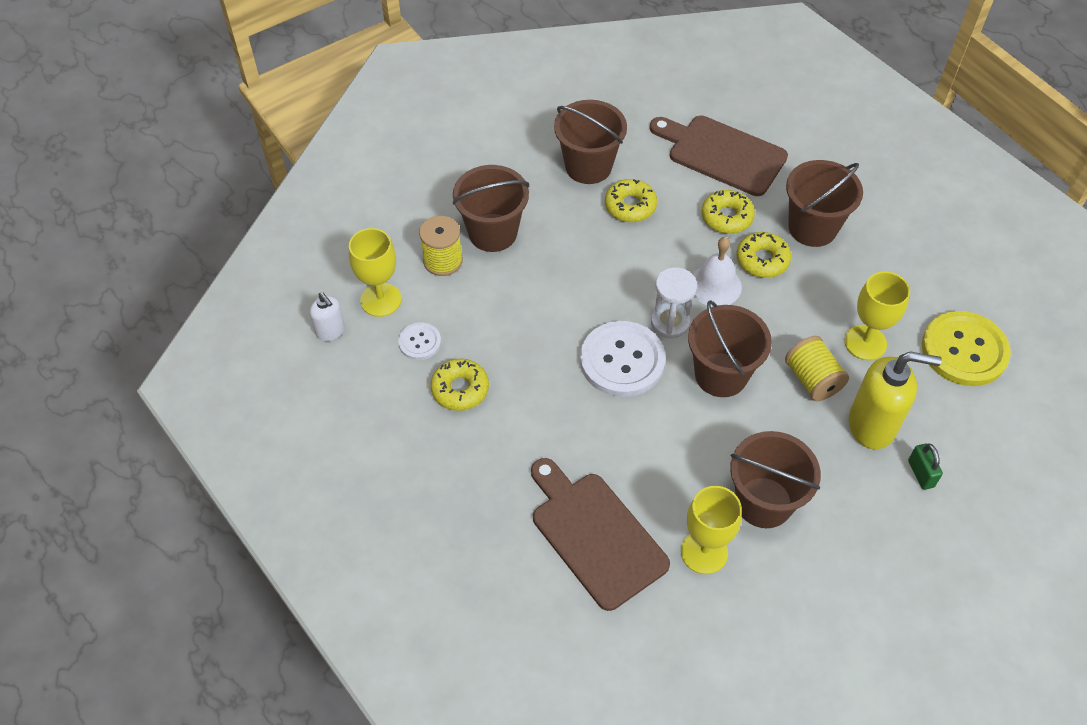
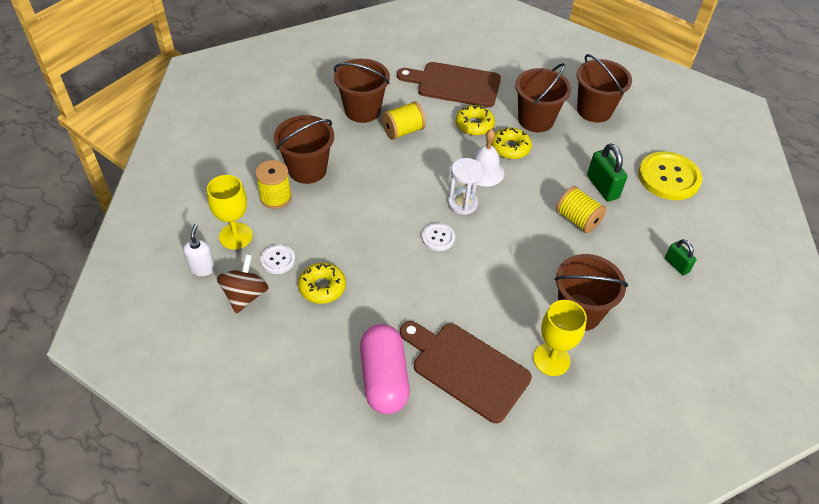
camera: 20 degrees left, 5 degrees down
(331, 331) = (202, 268): white soap dispenser -> white soap dispenser turned 120 degrees counterclockwise
(368, 377) = (245, 295): none -> brown spinning top
(493, 520) = (384, 378): none -> pink capsule
(622, 360) = (438, 238): white button -> white button, size x0.51
(630, 206) = (403, 131): yellow donut -> yellow spool
(721, 374) = (513, 231): brown bucket -> brown bucket (594, 110)
(865, 343) = (602, 187): yellow goblet -> green padlock
(872, 425) = (630, 240): yellow soap dispenser -> none

